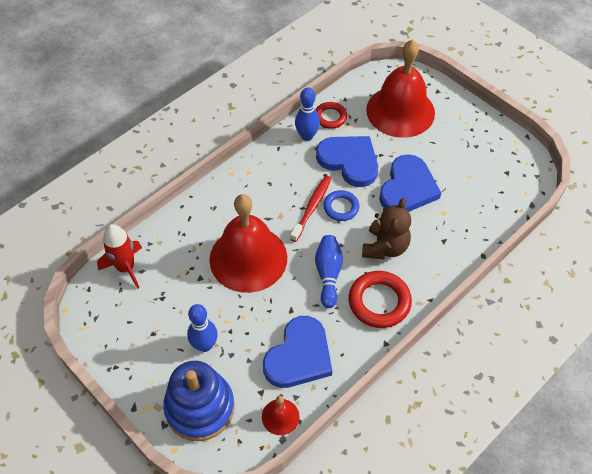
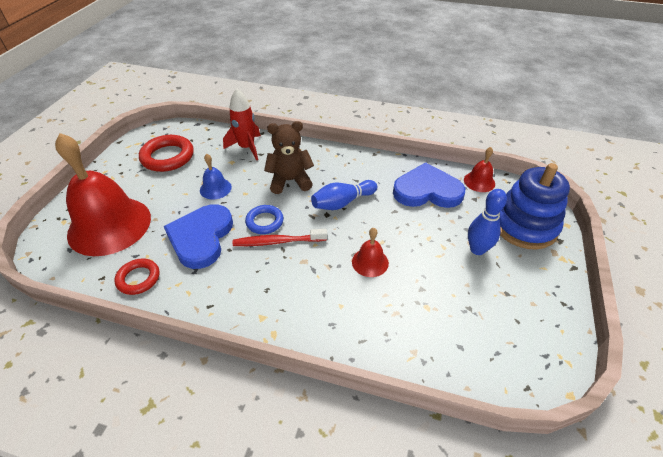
camera: 120 degrees left, 10 degrees down
(125, 268) = (471, 365): red rocket -> red rocket (247, 148)
(248, 258) = (370, 262): red bell -> red bell, size x0.43
(307, 136) = (178, 287): blue bowling pin -> none
(379, 302) = (343, 167): red ring -> red ring (168, 157)
(407, 188) = (215, 188): blue heart -> blue bell

